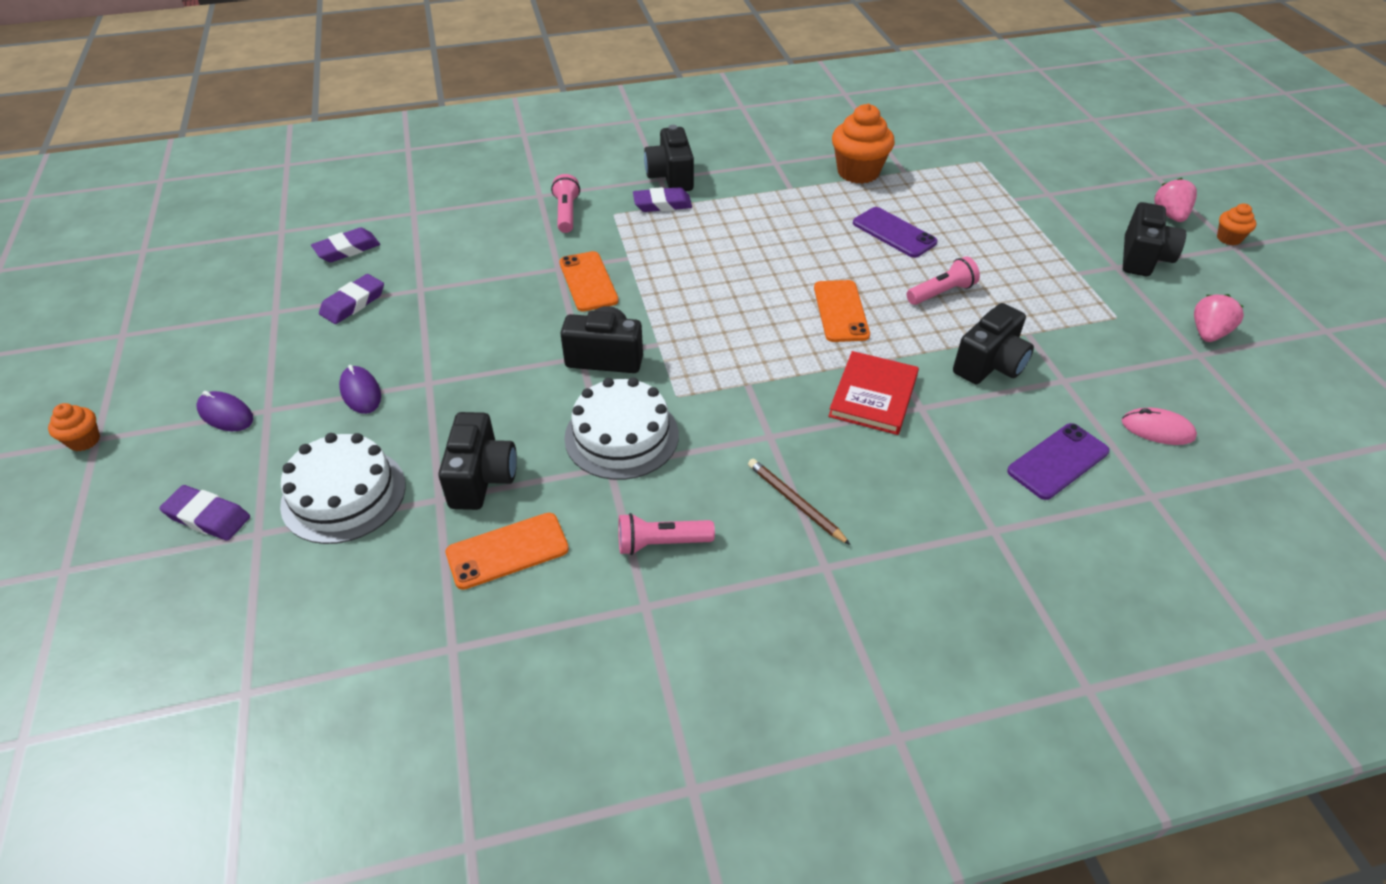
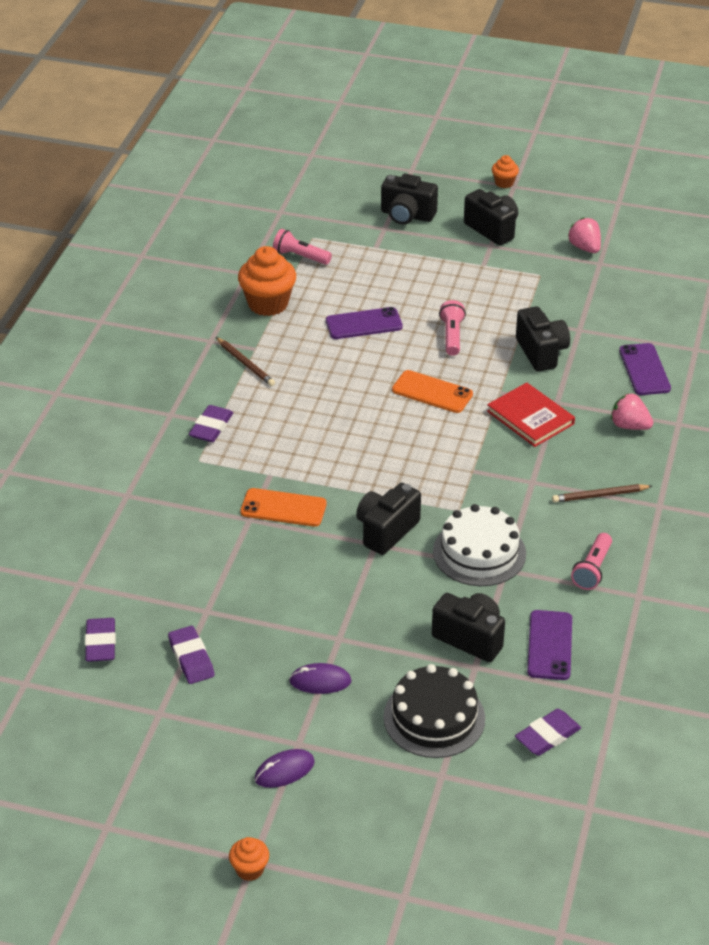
camera: 60 degrees left, 5 degrees down
(208, 517) = (403, 801): purple eraser -> purple eraser (547, 736)
(344, 495) = (434, 717): white cake -> black cake
(507, 551) = (550, 645): orange phone -> purple phone
(566, 213) = (172, 487): pink flashlight -> pink flashlight (300, 256)
(671, 177) = (174, 407): black camera -> black camera (407, 215)
(764, 190) = (245, 363): none -> brown pencil
(1157, 429) = (648, 317): pink mouse -> none
(1170, 215) = (458, 191): pink strawberry -> pink strawberry (629, 426)

